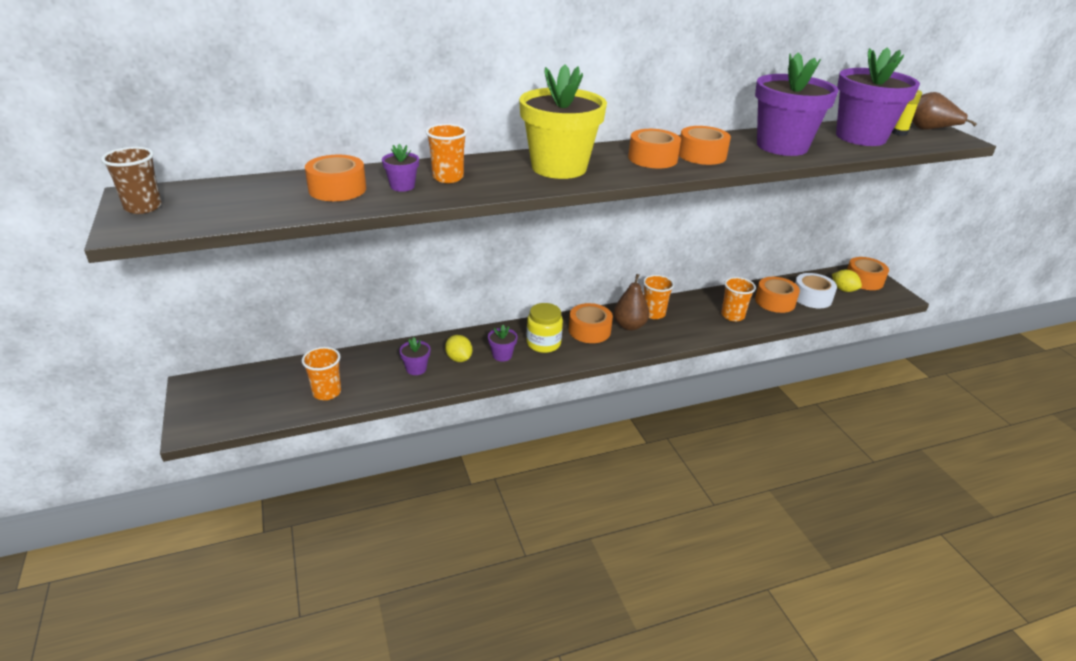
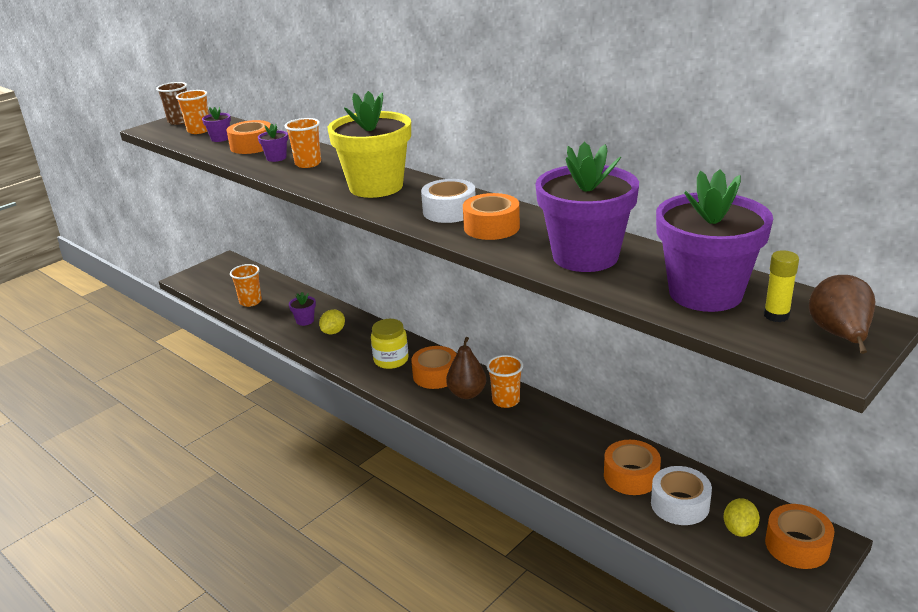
camera: 65 degrees right, 5 degrees down
(502, 355) = (355, 348): purple flower pot -> purple flower pot (220, 138)
(652, 158) = (449, 211): orange tape -> white tape
(732, 316) = (559, 452): orange cup -> orange cup (199, 130)

